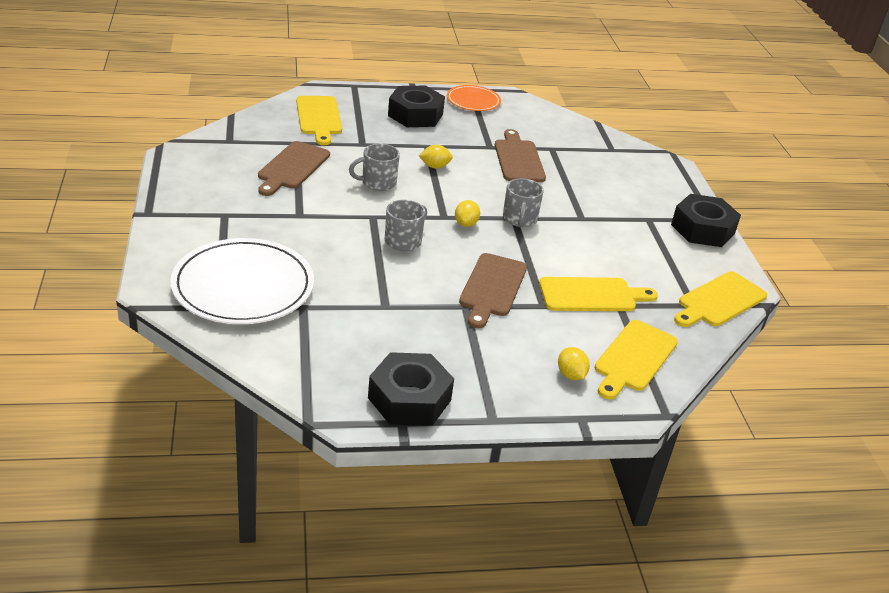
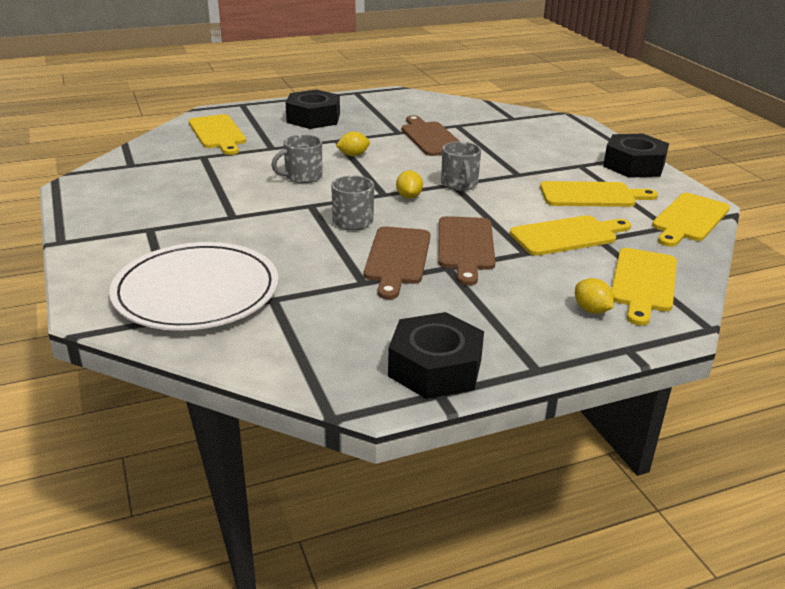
camera: 10 degrees left, 5 degrees down
(292, 167) = (207, 177): brown cutting board -> brown cutting board (397, 258)
(473, 101) = (363, 100): orange plate -> none
(640, 256) = (592, 195): none -> yellow cutting board

